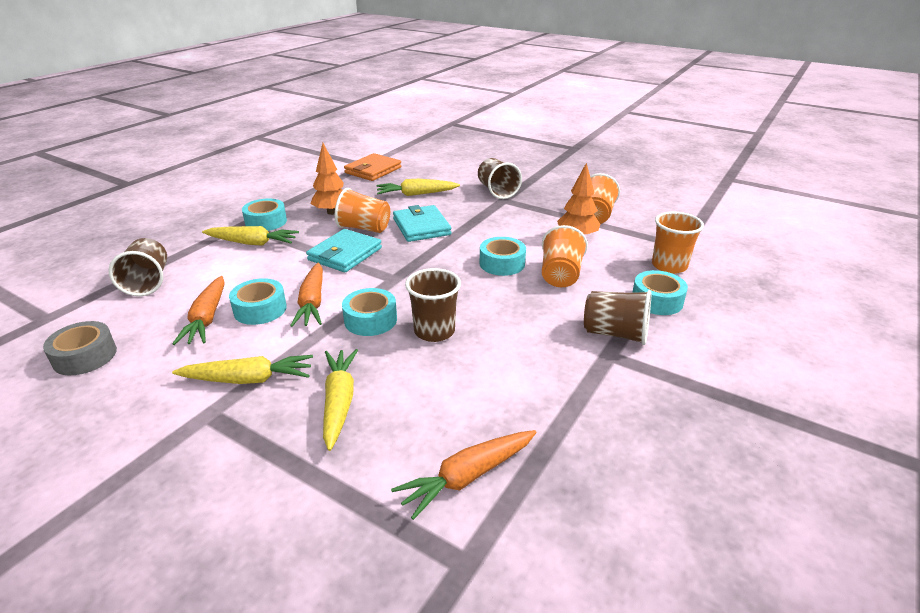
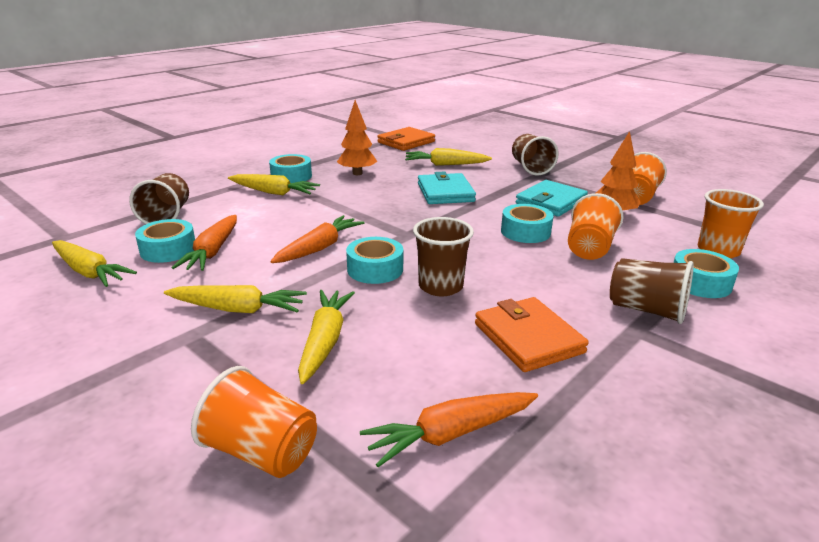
camera: 10 degrees right, 5 degrees down
(85, 356) = (89, 272): grey tape -> yellow carrot
(260, 309) = (266, 249): turquoise tape -> turquoise tape (168, 249)
(312, 302) = (319, 248): orange carrot -> orange carrot turned 150 degrees counterclockwise
(345, 254) = (362, 209): turquoise wallet -> turquoise wallet (551, 202)
(364, 228) = (386, 189): orange cup -> orange cup (261, 452)
(519, 375) = (528, 338): none -> orange wallet

